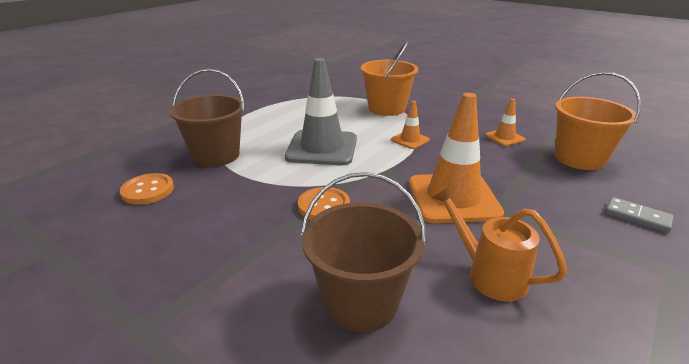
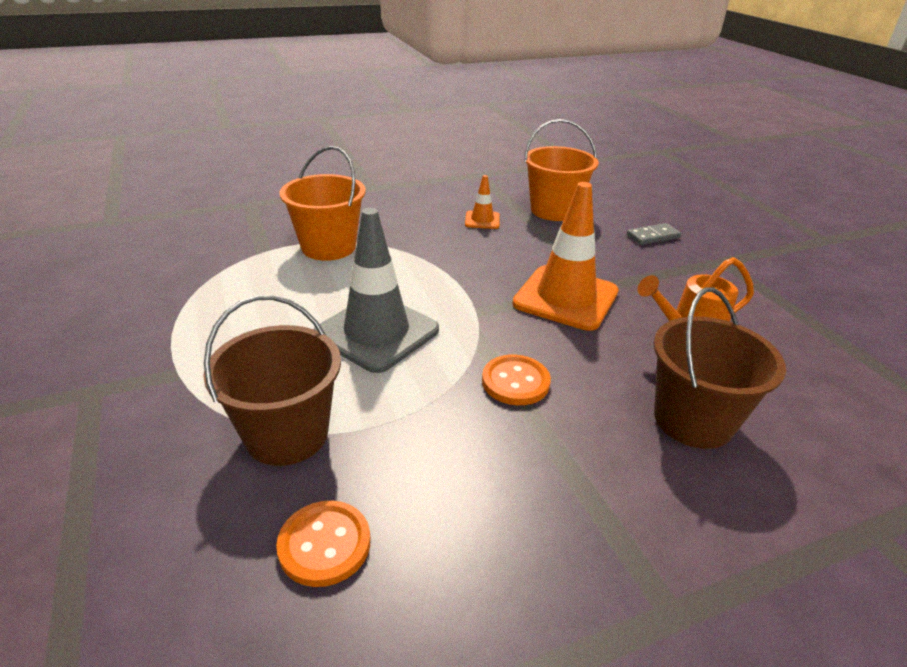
camera: 60 degrees left, 5 degrees up
(410, 140) = (427, 268): orange traffic cone -> none

